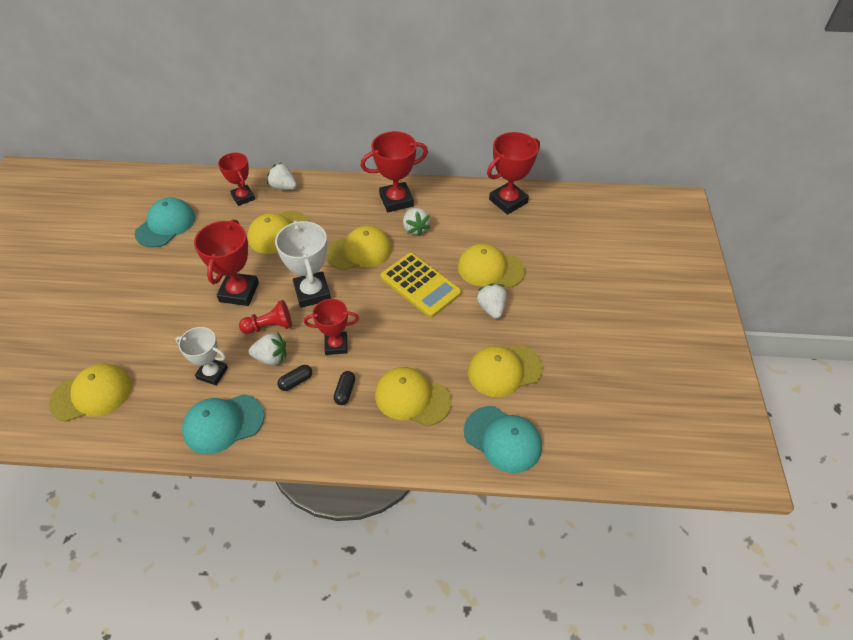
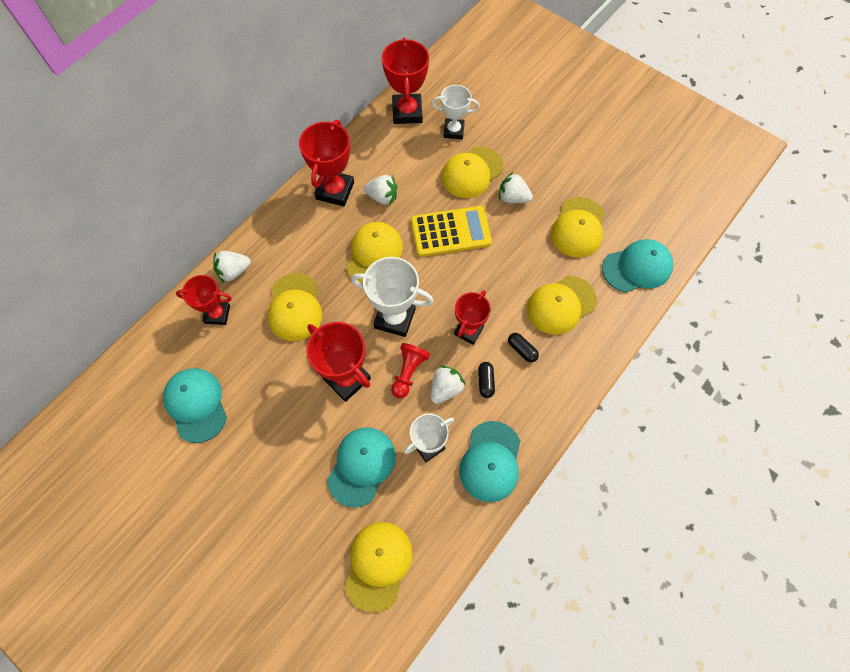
camera: 55 degrees left, 15 degrees up
(170, 340) = (361, 466): none -> turquoise cap
(519, 237) = (453, 131): none -> white trophy

